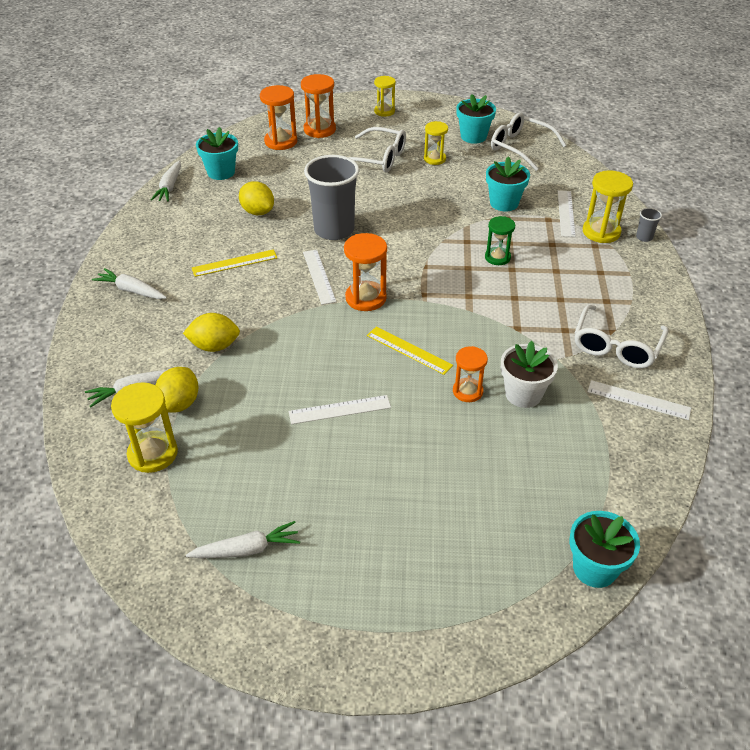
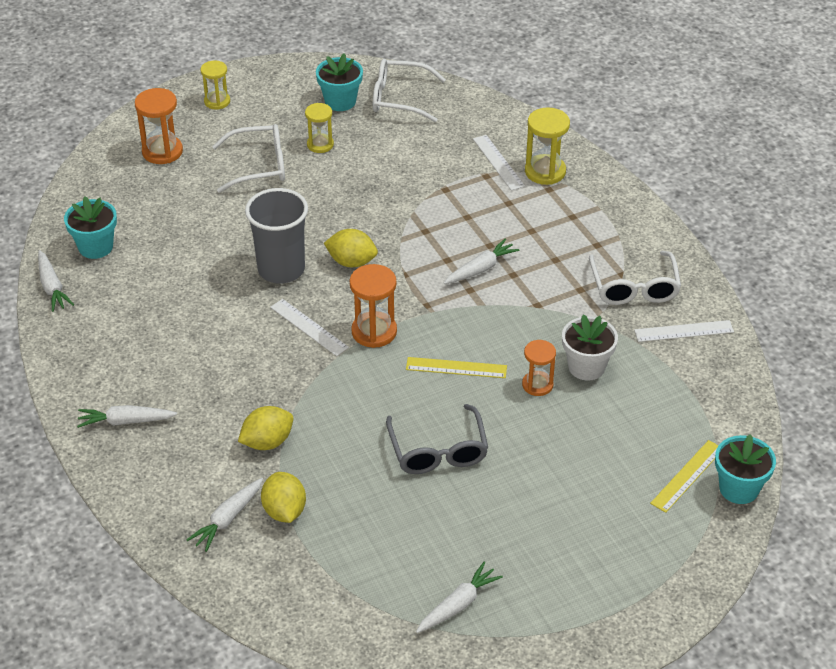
camera: 30 degrees left, 0 degrees up
(153, 453) = (302, 566): yellow hourglass -> none
(234, 263) = (209, 347): yellow ruler -> yellow ruler (687, 476)
(257, 212) = (181, 279): yellow lemon -> yellow lemon (351, 262)
(281, 141) = (130, 183): orange hourglass -> none
(339, 409) = (438, 451): white ruler -> grey glasses
(490, 284) = (481, 269): none -> white carrot
(497, 257) = (467, 237): green hourglass -> none
(504, 203) = (430, 173): turquoise flower pot -> none
(644, 237) = (588, 163): grey cup -> none

